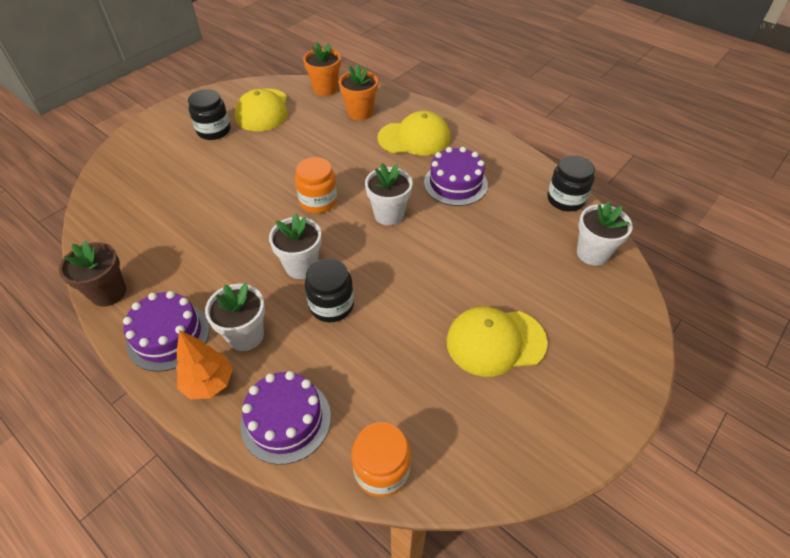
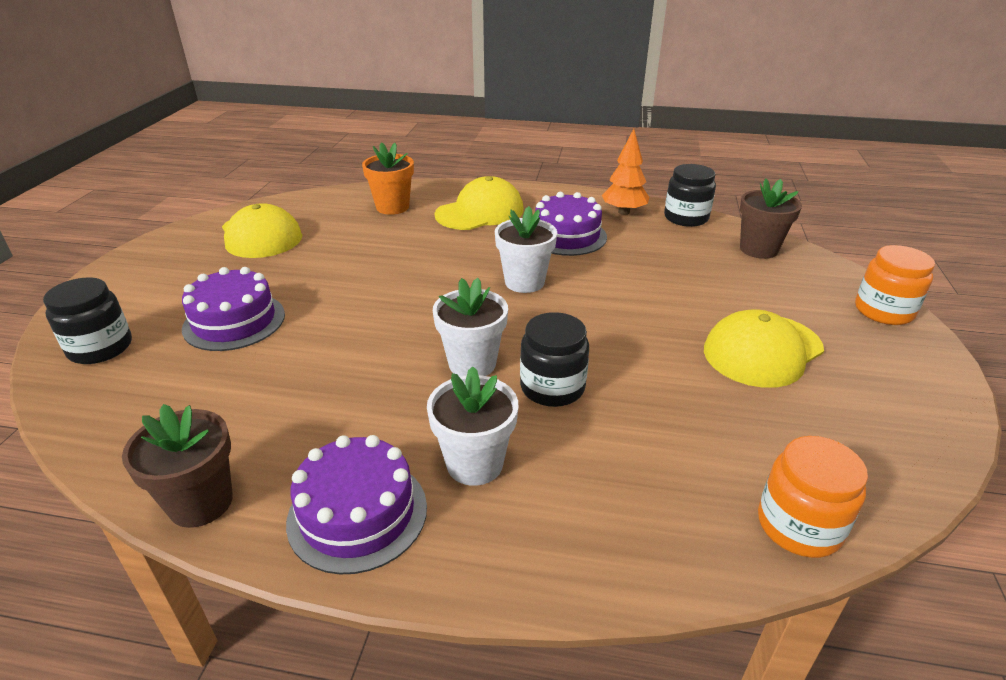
camera: 30 degrees left, 15 degrees down
(209, 383) = (479, 542): orange tree -> orange tree (623, 212)
(214, 130) = (207, 271): black jar -> black jar (100, 348)
(286, 420) = (629, 532): purple cake -> purple cake (234, 321)
(318, 201) = (426, 296): orange jar -> orange jar (883, 311)
(325, 89) = (327, 198): orange flower pot -> none
(592, 253) = (758, 249): white flower pot -> brown flower pot

